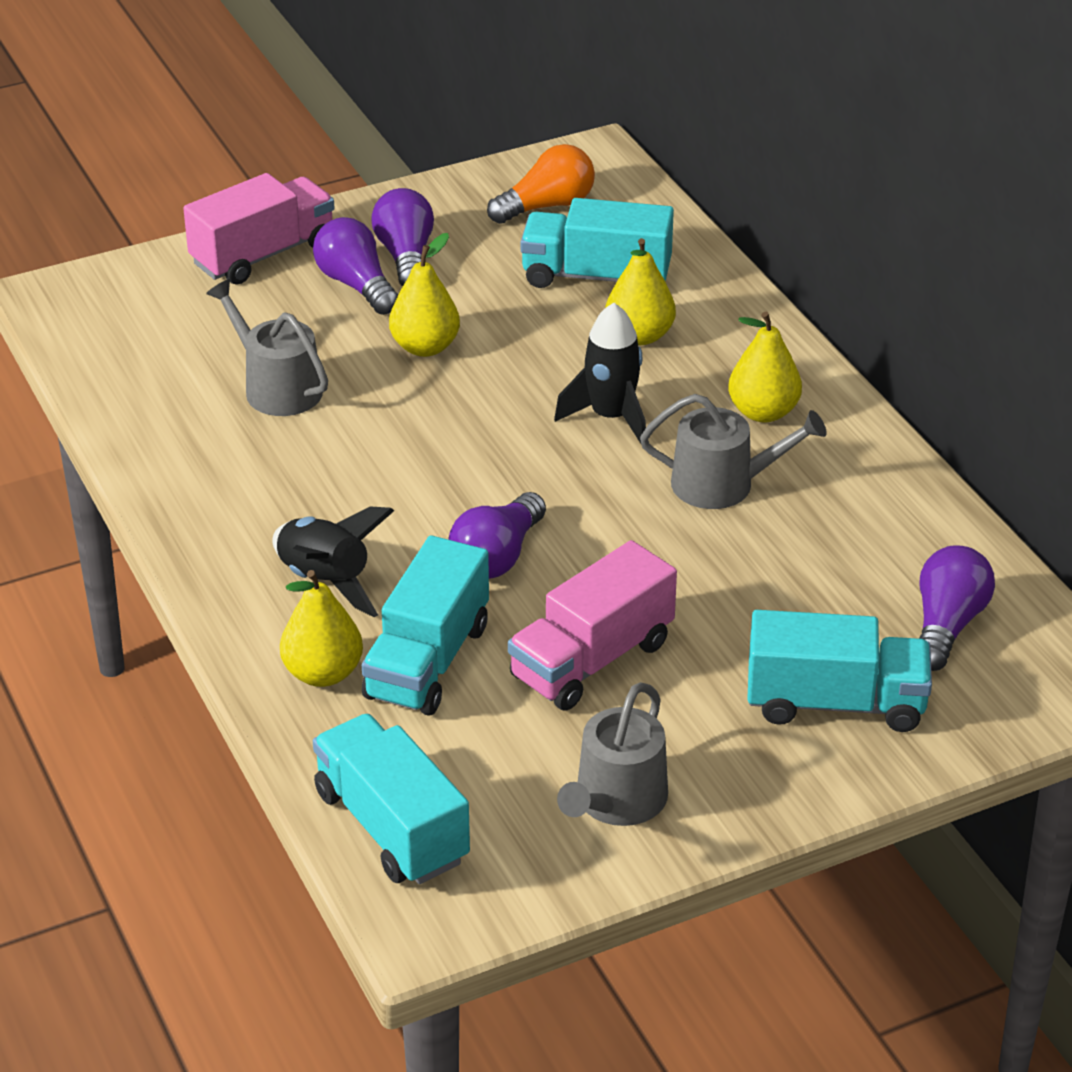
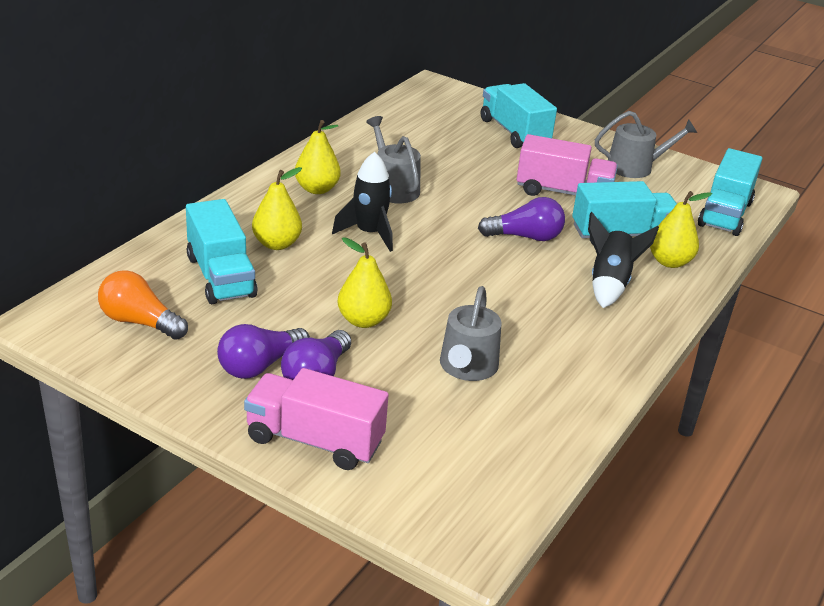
camera: 125 degrees left, 5 degrees down
(947, 625) = (434, 117): purple light bulb -> none

